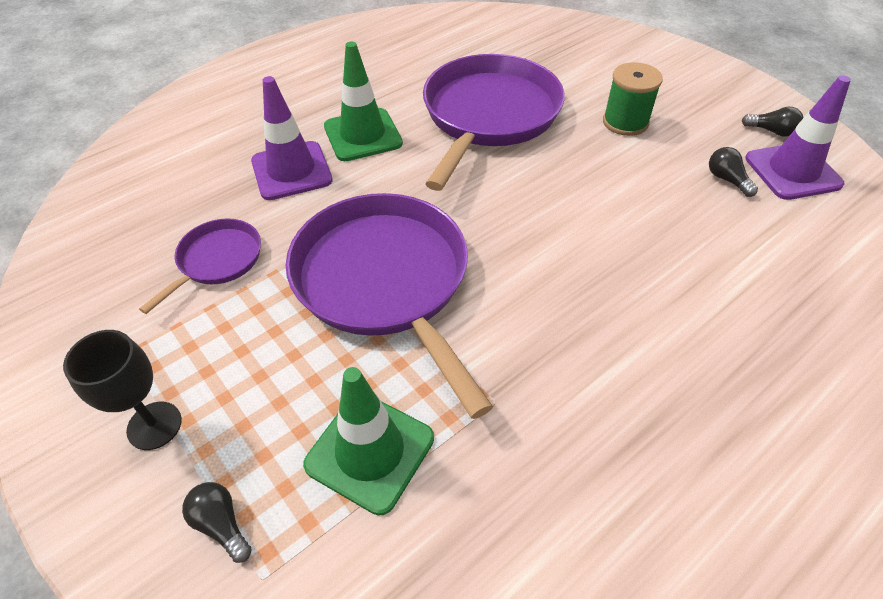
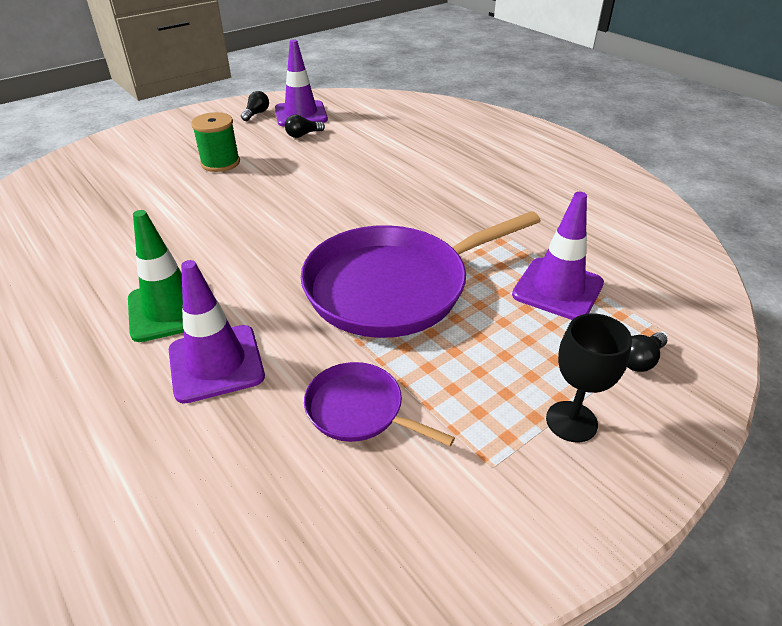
camera: 90 degrees left, 10 degrees down
(370, 451) = (557, 289): green traffic cone -> purple traffic cone
(489, 115) = (176, 227): purple pan -> none

